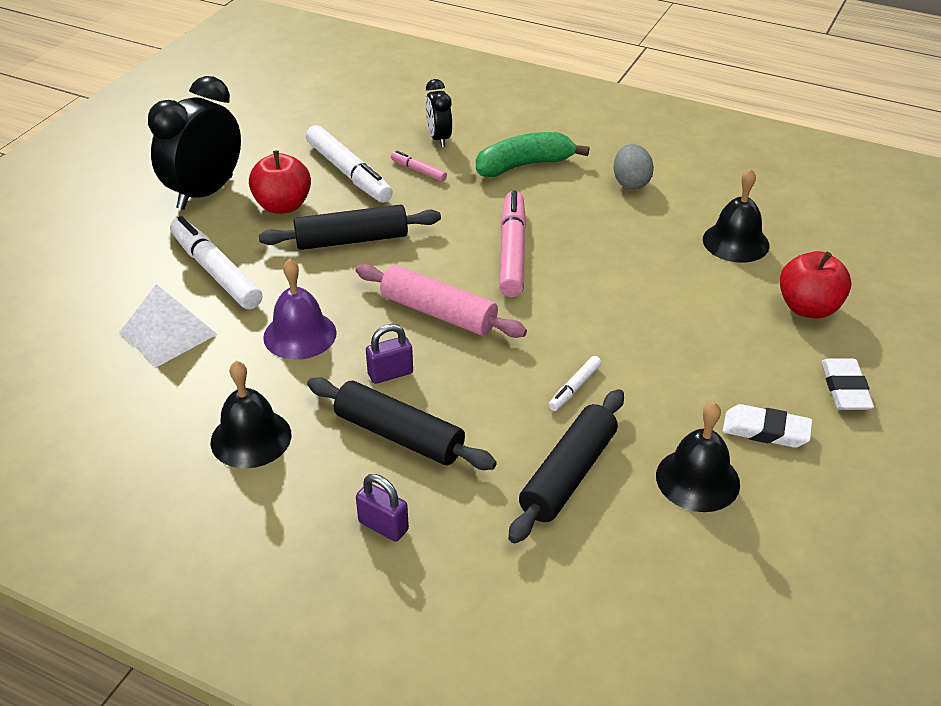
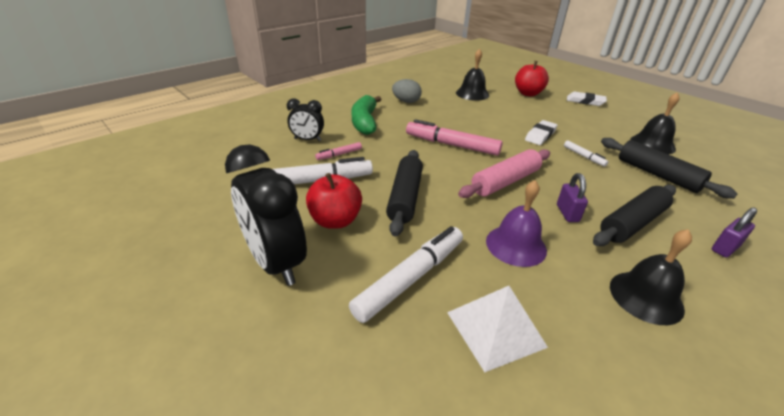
camera: 70 degrees left, 5 degrees down
(215, 272) = (410, 278): white marker -> white marker turned 150 degrees clockwise
(765, 431) = (615, 122): white eraser -> white eraser (540, 135)

